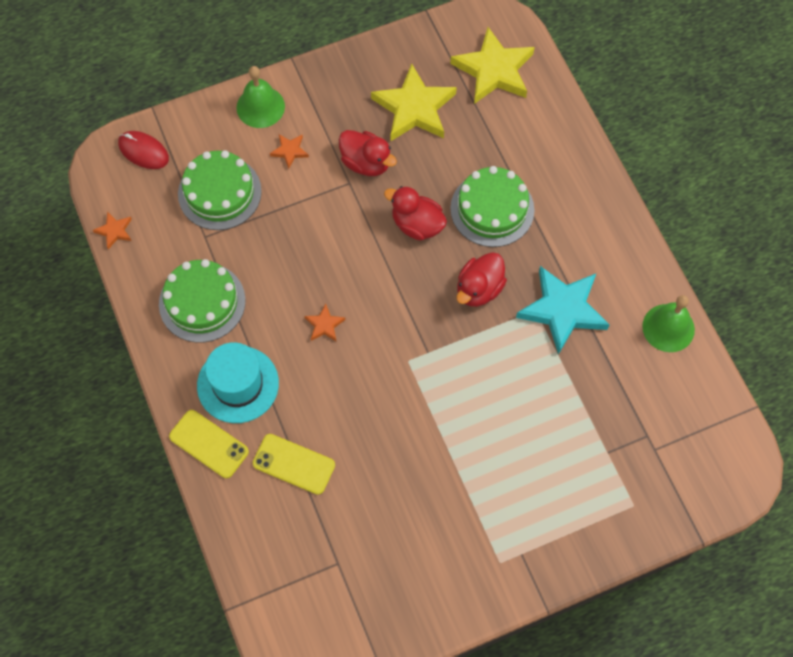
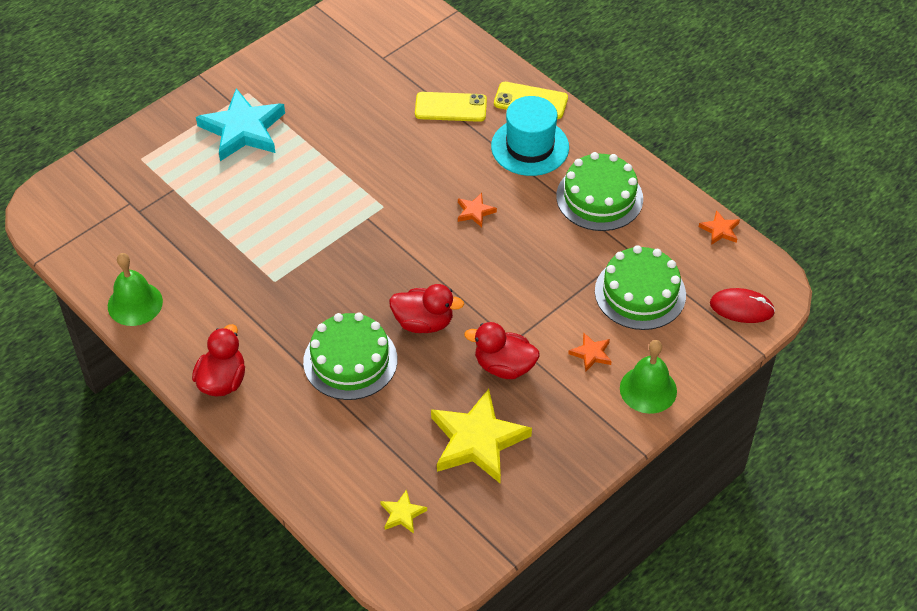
camera: 160 degrees right, 15 degrees down
(479, 289) = (337, 283): red duck -> red duck (222, 381)
(494, 70) = (402, 514): yellow star -> yellow star, size x0.44
(563, 310) = (246, 289): turquoise star -> turquoise star (243, 130)

